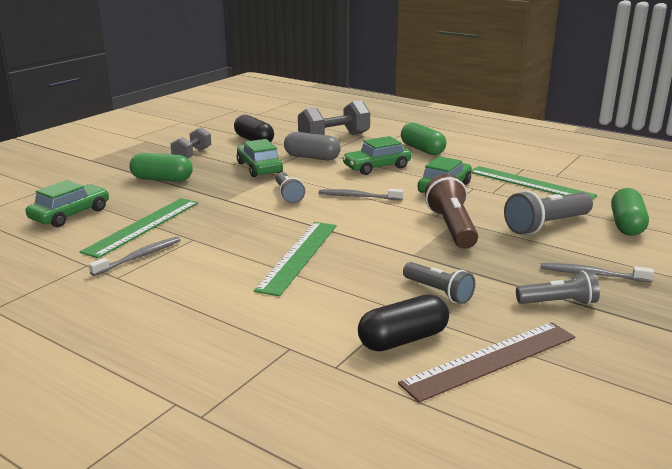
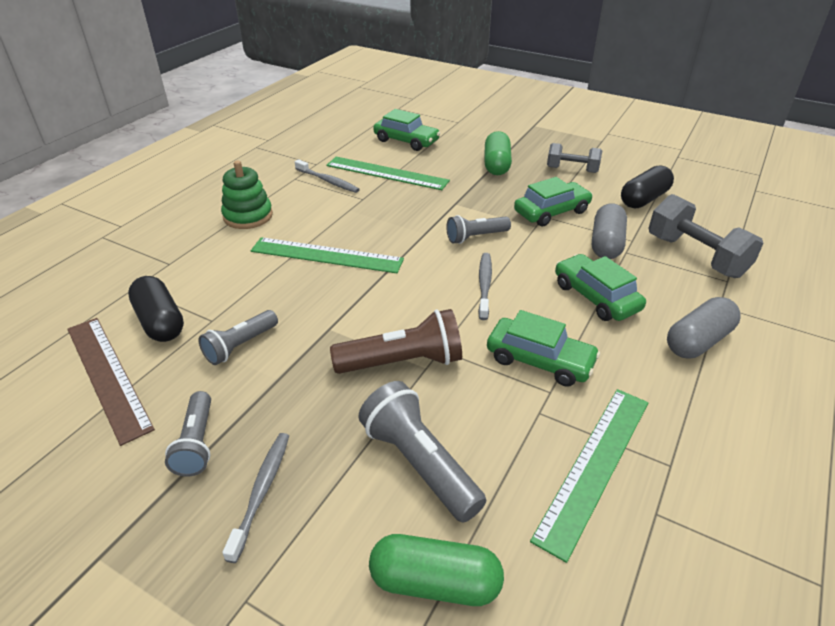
camera: 85 degrees right, 15 degrees up
(198, 302) = (248, 216): none -> green stacking toy
(422, 150) = (698, 341): green capsule -> grey capsule

